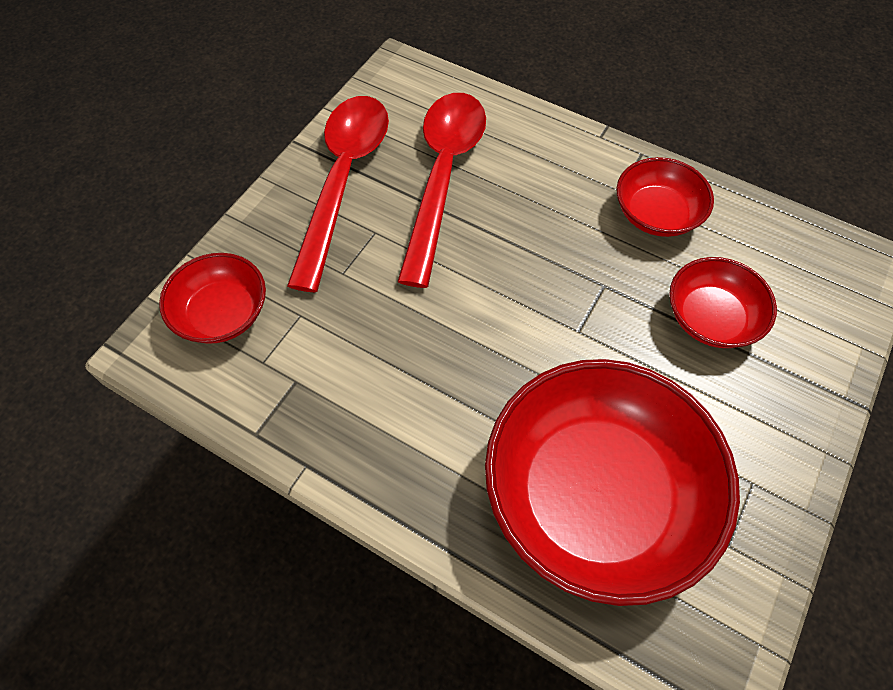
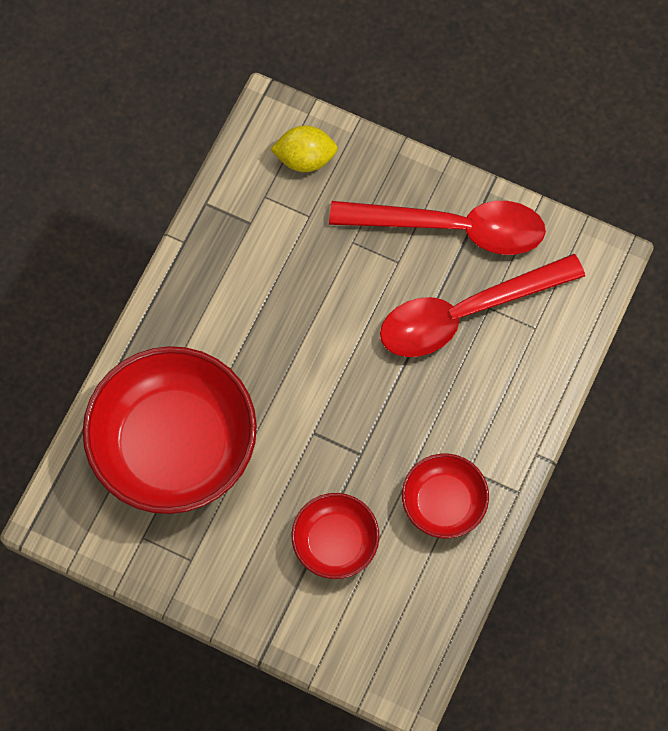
camera: 85 degrees right, 10 degrees up
(222, 313) = (305, 158): red bowl -> yellow lemon
(443, 177) = (466, 312): red spoon -> red spoon turned 150 degrees clockwise

